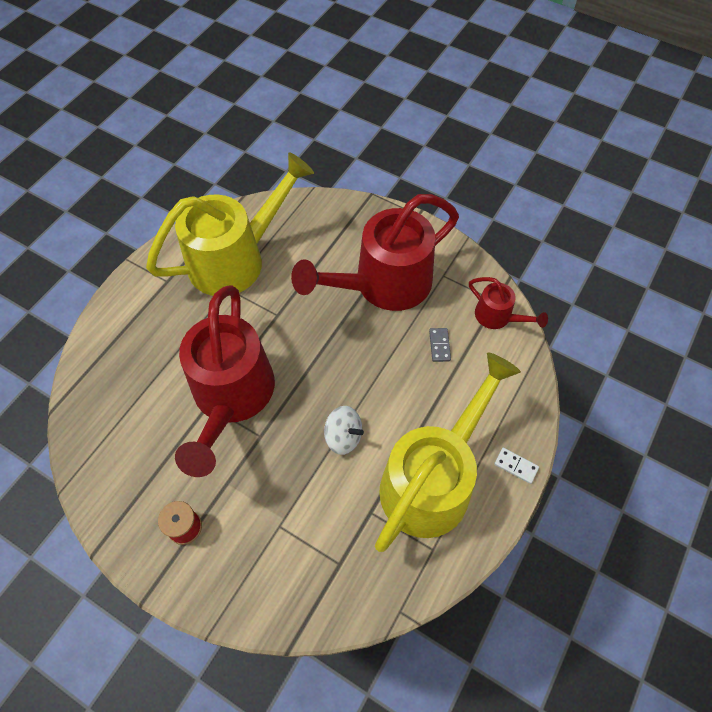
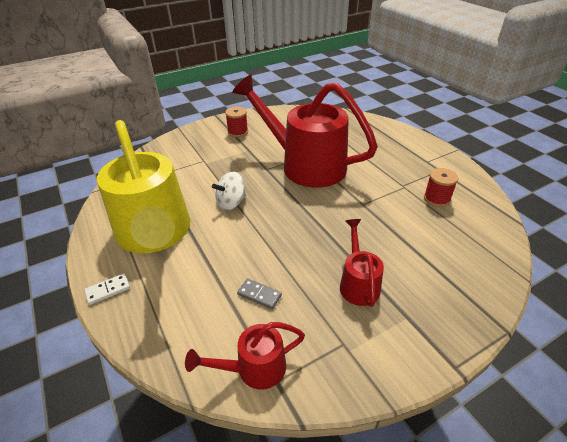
camera: 120 degrees right, 20 degrees down
(236, 259) = (436, 198): yellow watering can -> red spool
(383, 285) = (358, 283): red watering can -> red watering can, size x0.46

